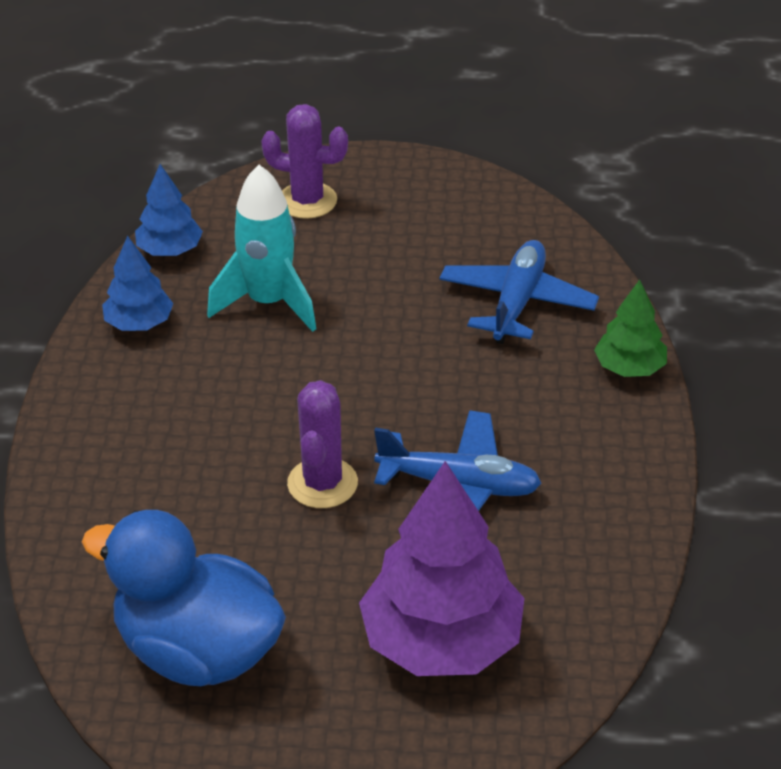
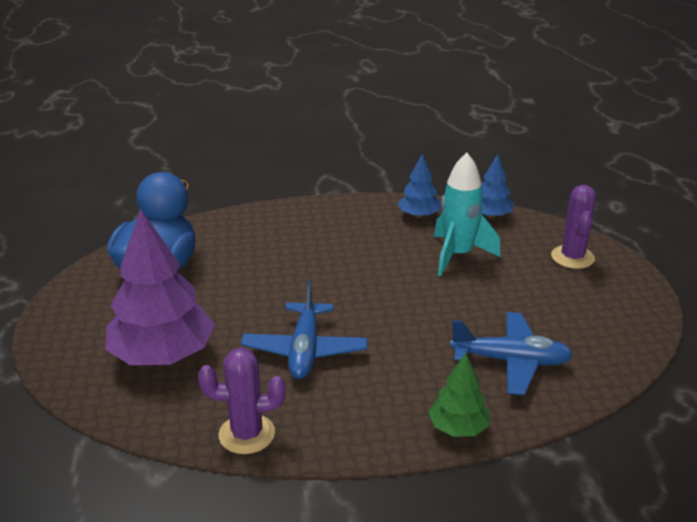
camera: 80 degrees right, 10 degrees down
(322, 483) = (296, 295): purple cactus -> purple cactus (247, 434)

